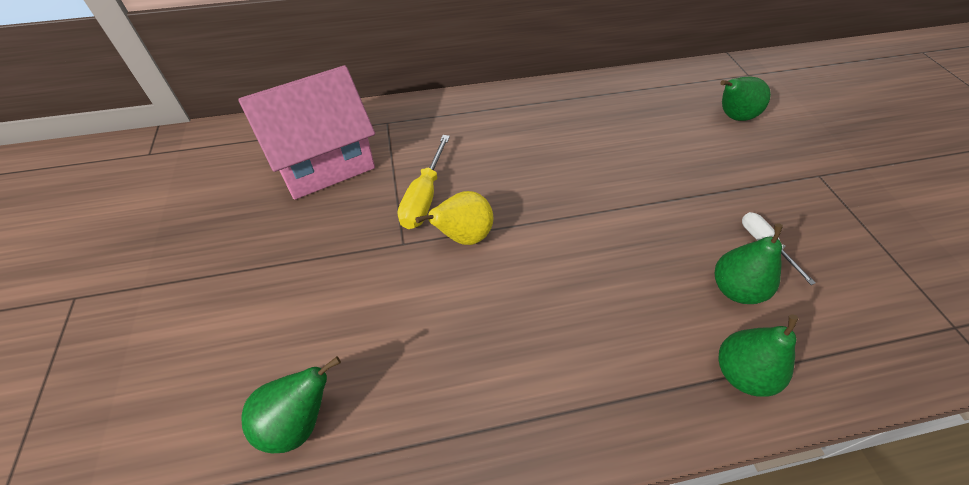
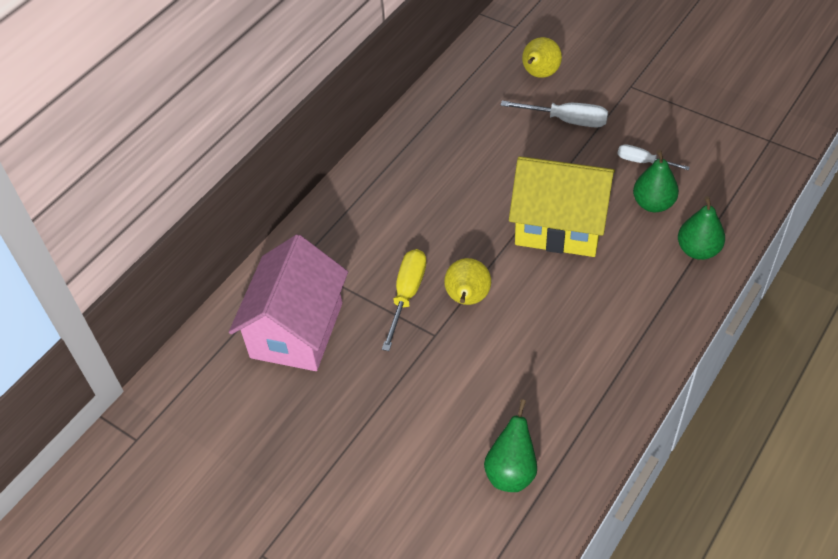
camera: 40 degrees left, 0 degrees up
(424, 197) = (407, 295): yellow screwdriver -> yellow screwdriver turned 135 degrees counterclockwise
(615, 240) = (559, 226): none -> yellow house
(720, 163) = (567, 120): none -> white screwdriver
(733, 117) = (539, 74): green pear -> yellow pear

